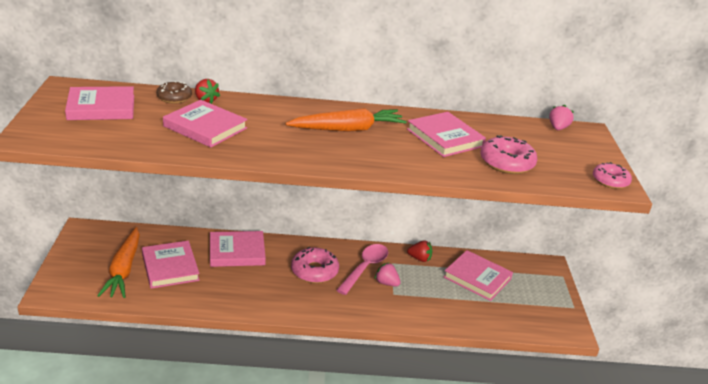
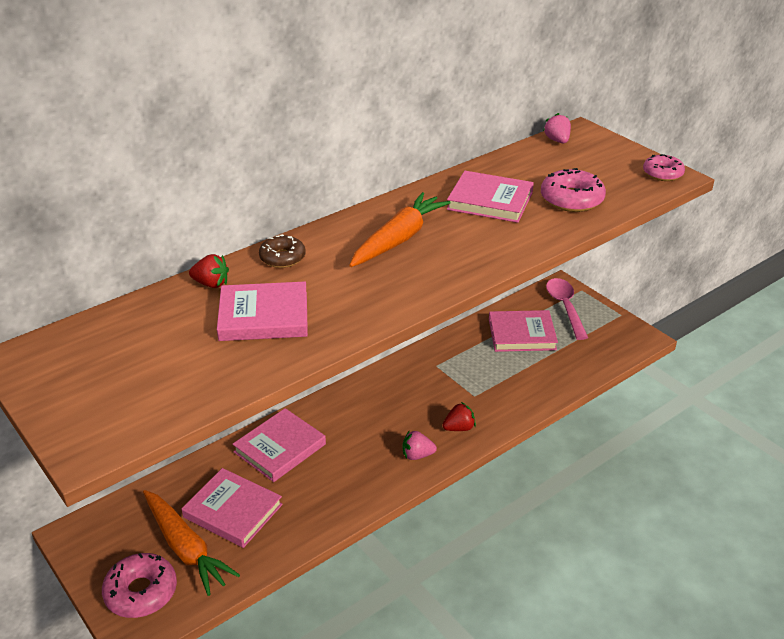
camera: 35 degrees left, 5 degrees up
(101, 107) = (110, 359): pink book -> none
(174, 97) = (172, 299): brown donut -> brown donut (282, 258)
(314, 271) = (379, 419): pink donut -> pink donut (141, 592)
(365, 268) = (420, 386): pink spoon -> pink spoon (565, 307)
(386, 283) = (456, 389): pink strawberry -> pink strawberry (417, 455)
(419, 258) = (454, 345): red strawberry -> red strawberry (459, 428)

